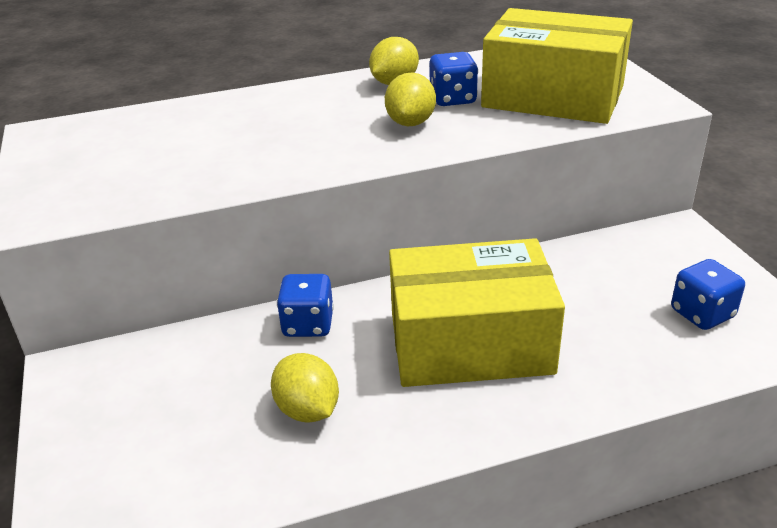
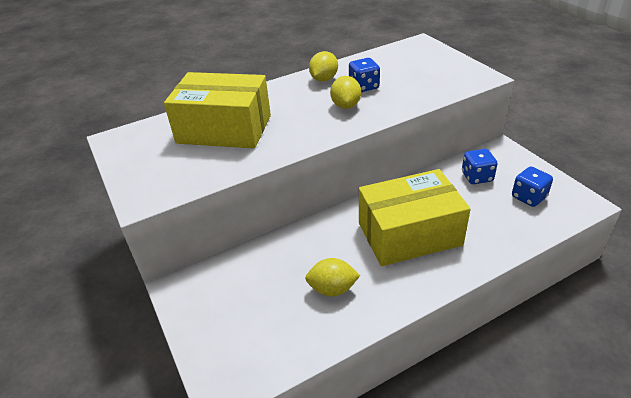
camera: 10 degrees left, 5 degrees up
(307, 410) = (332, 289): yellow lemon -> yellow lemon turned 45 degrees counterclockwise
(308, 324) = (311, 237): blue dice -> blue dice (477, 177)
(553, 97) = (421, 79): yellow box -> yellow box (224, 129)

